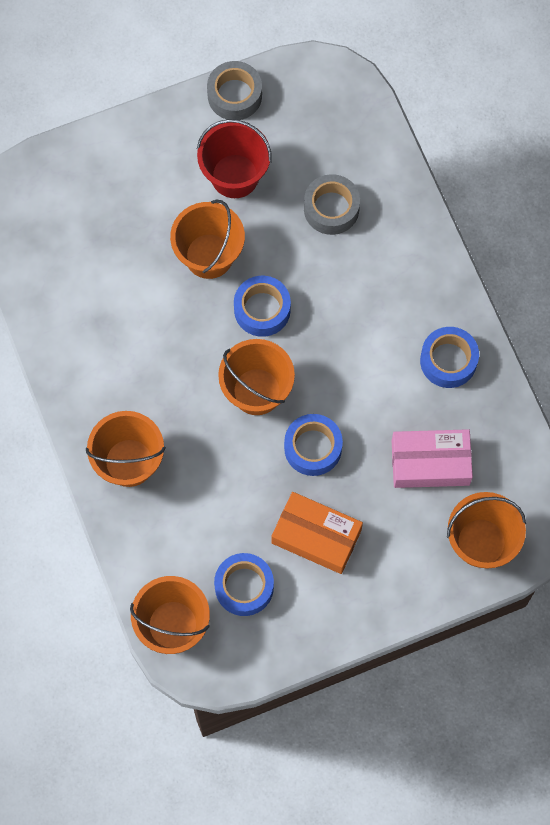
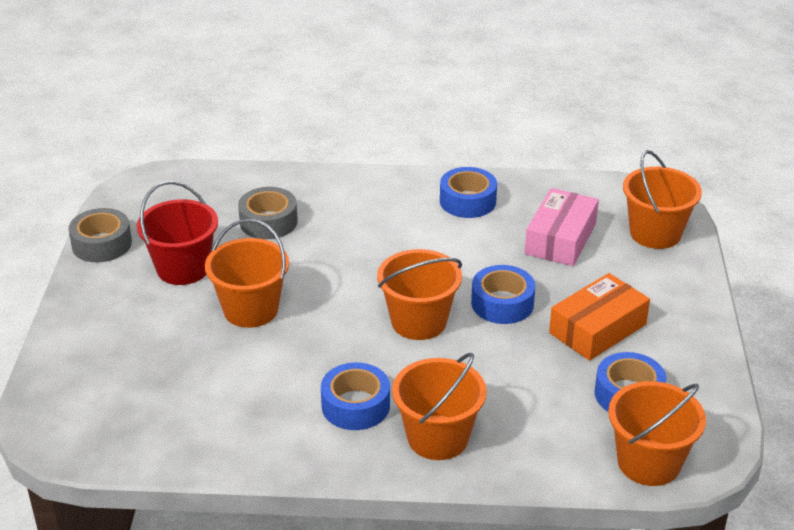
camera: 65 degrees left, 35 degrees down
(262, 310) = (335, 292): blue tape -> blue tape (355, 405)

